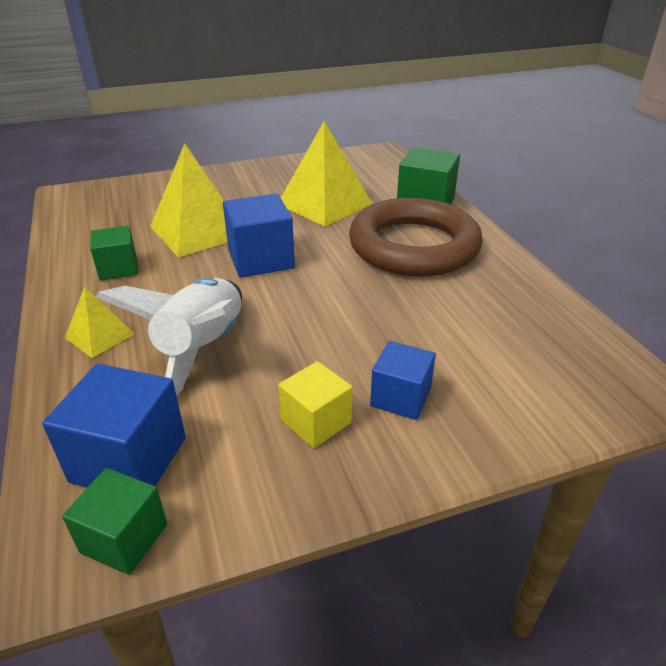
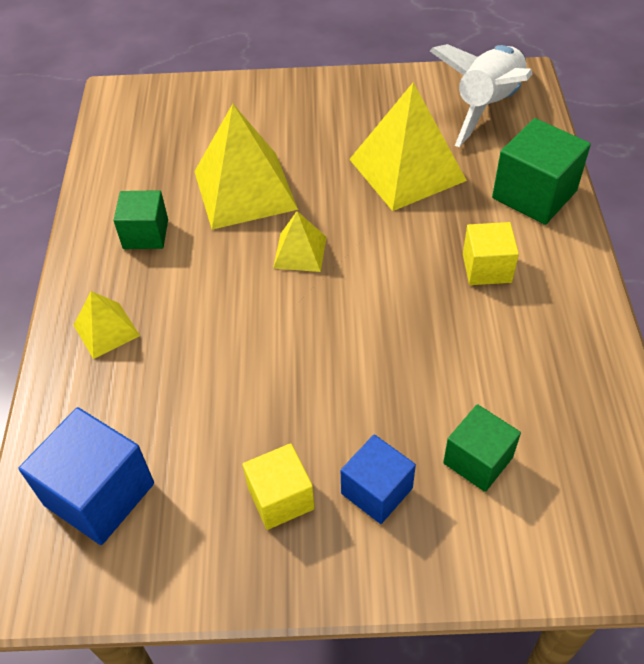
camera: 20 degrees right, 15 degrees up
(124, 538) = (77, 577): green cube -> green cube (478, 460)
(202, 350) = (199, 375): white rocket -> white rocket (487, 107)
(261, 259) = (300, 252): blue cube -> yellow pyramid
(414, 246) = (486, 268): brown ring -> yellow cube

